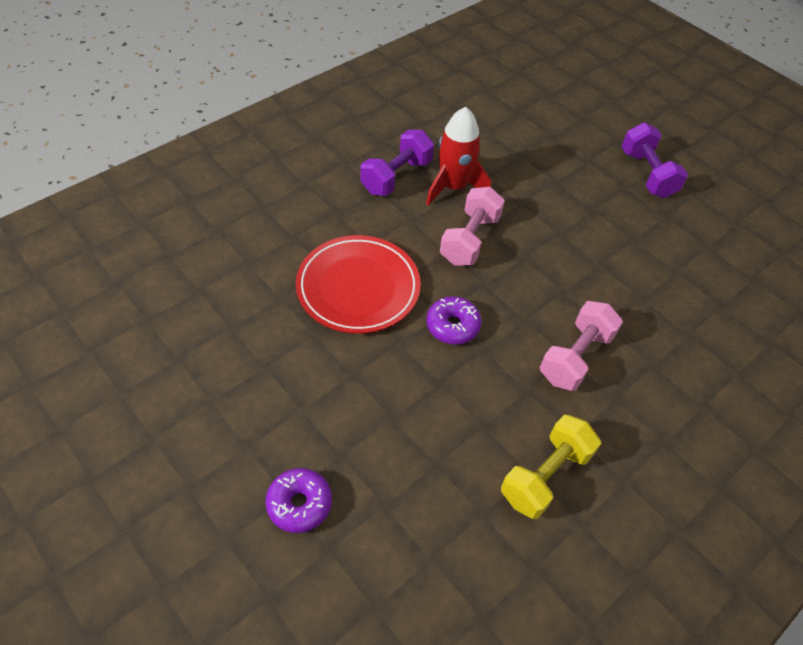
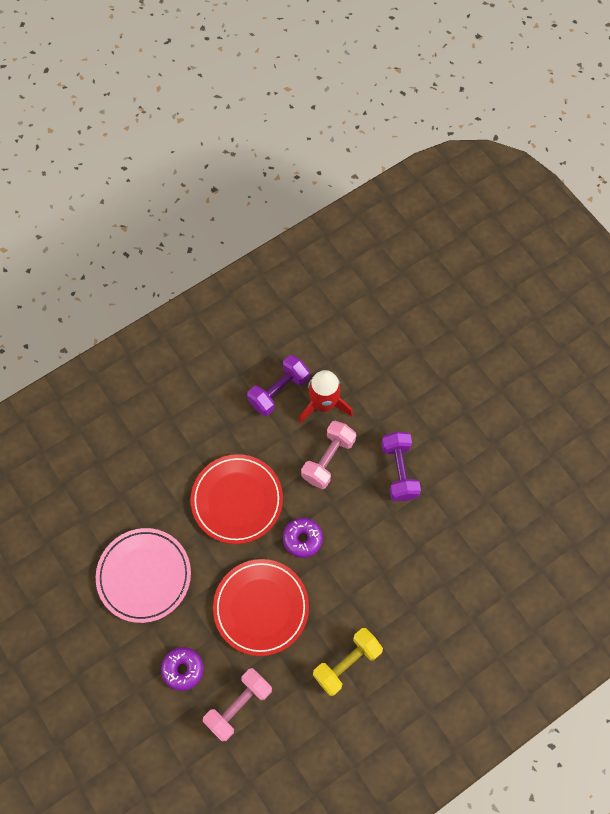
camera: 10 degrees right, 15 degrees up
(234, 383) = (144, 576): none -> pink plate
(408, 412) = (261, 608): none -> red plate
(575, 357) = (388, 572): pink dumbbell -> pink dumbbell (238, 706)
(647, 174) = (489, 398): purple dumbbell -> purple dumbbell (399, 471)

